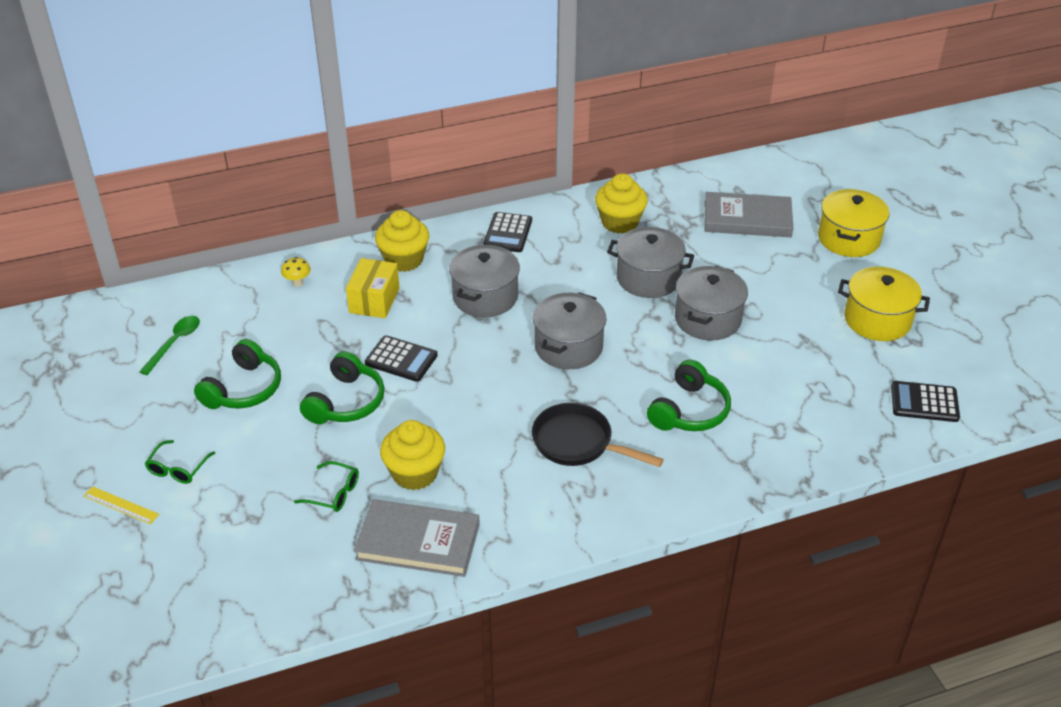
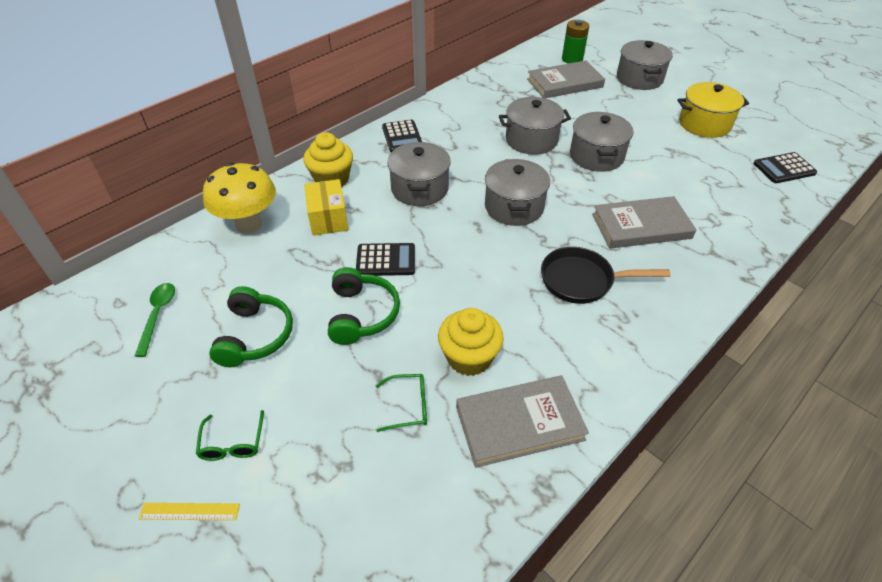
camera: 25 degrees left, 5 degrees up
(297, 283) = (249, 224): yellow mushroom -> yellow mushroom, size x2.47
(620, 222) = (480, 108): yellow cupcake -> none
(689, 410) = (641, 226): green headphones -> grey book
(784, 189) = (572, 59): none -> green battery
(848, 239) = (639, 79): yellow pot -> grey pot

